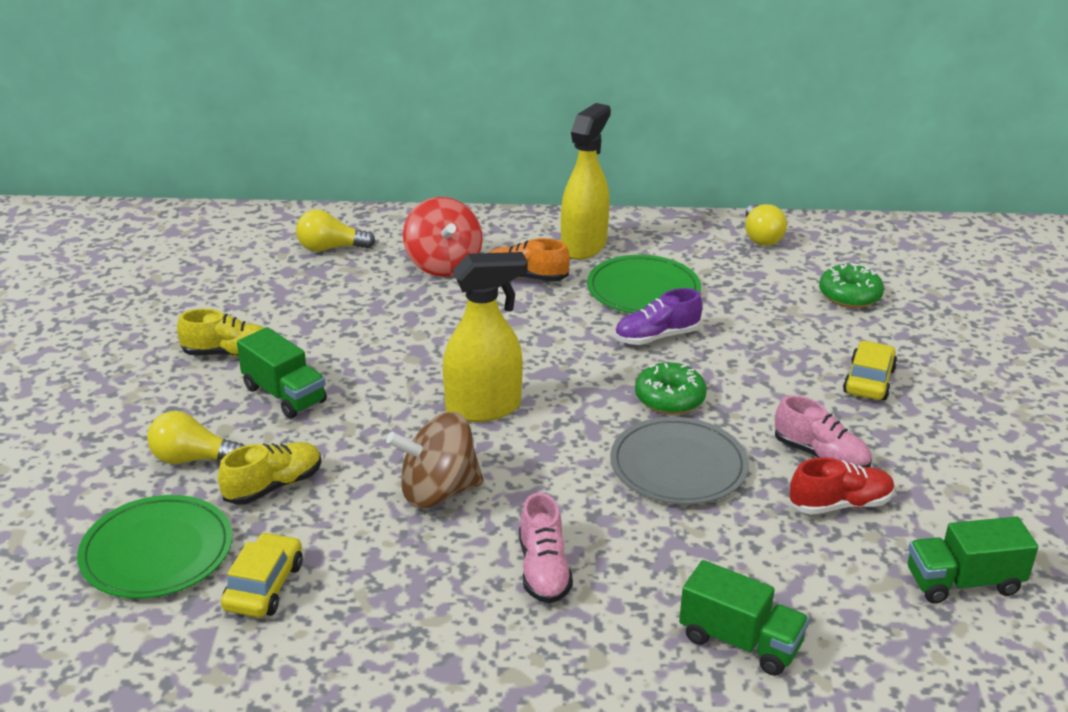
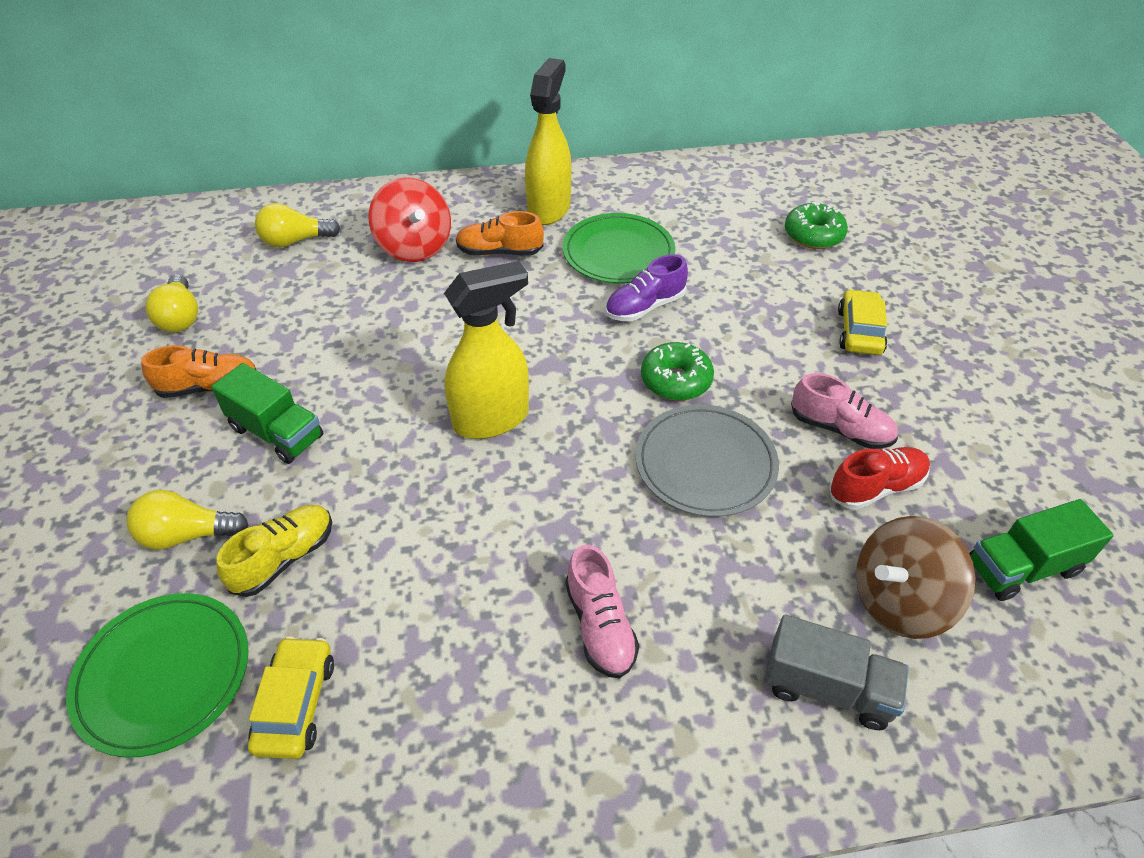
camera: 10 degrees left, 15 degrees up
(230, 354) = (209, 387): yellow shoe -> orange shoe
(438, 492) = (465, 537): brown spinning top -> brown spinning top (899, 600)
(740, 642) = (827, 688): green truck -> grey truck
(761, 237) = (714, 179): yellow light bulb -> yellow light bulb (180, 317)

